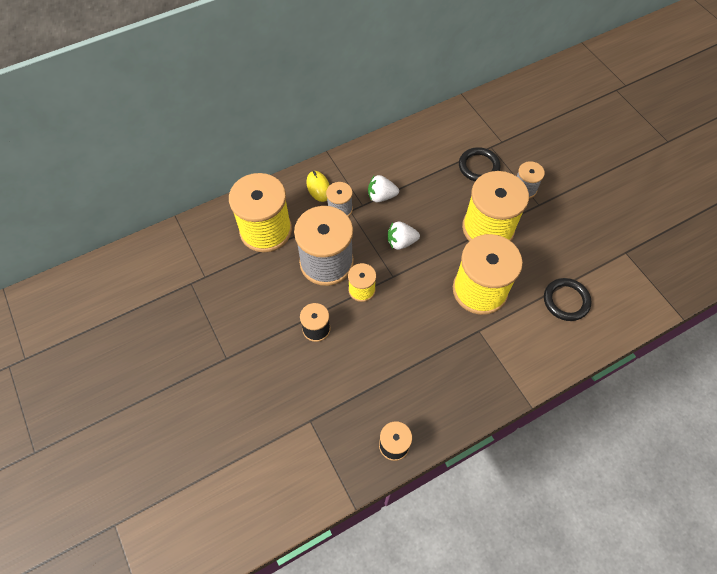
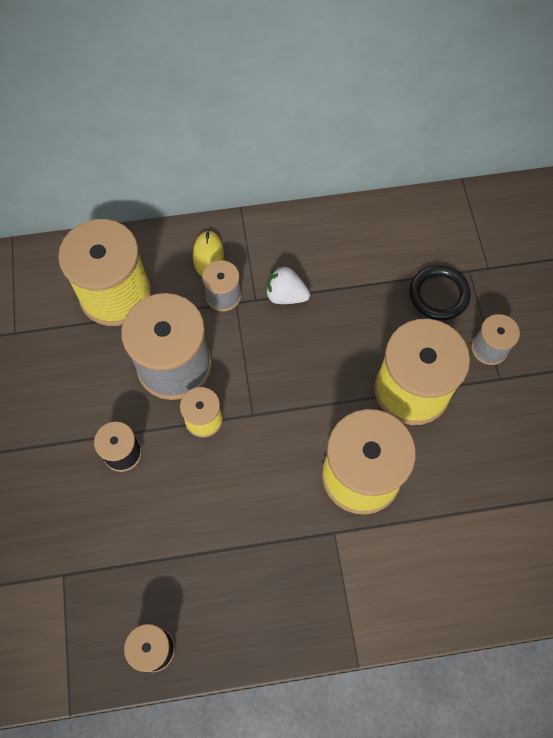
camera: 20 degrees right, 5 degrees up
(401, 242) = (284, 370): white strawberry -> none
(566, 301) = (475, 533): black ring -> none

